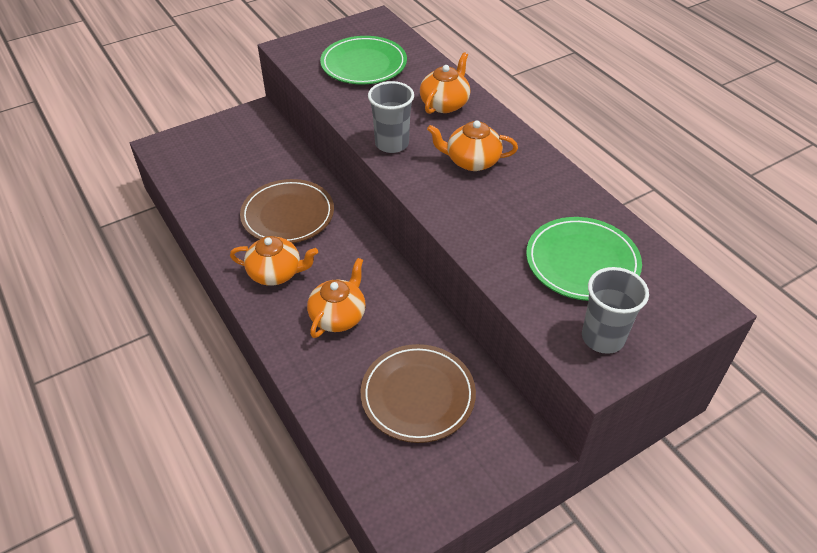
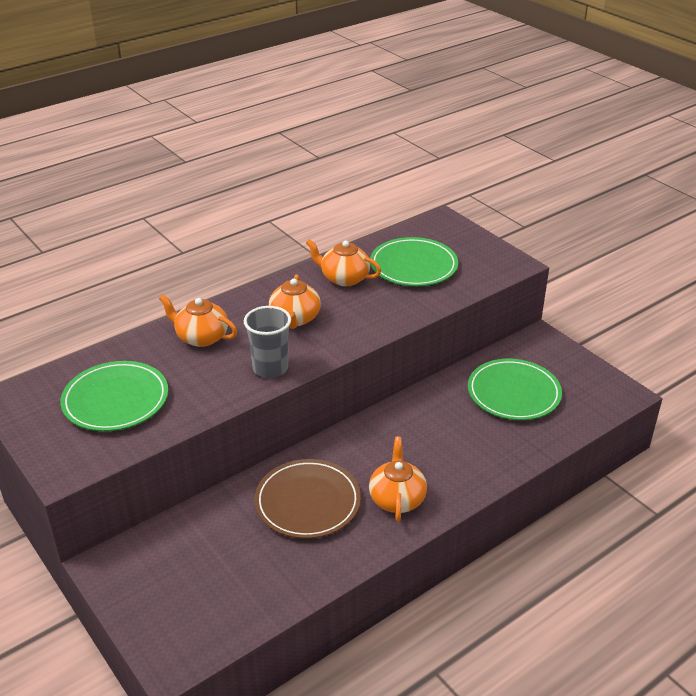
camera: 95 degrees left, 10 degrees down
(338, 316) = (443, 446): orange teapot -> orange teapot (344, 278)
(418, 395) = (513, 393): brown plate -> green plate
(603, 337) = (485, 260): grey cup -> none

